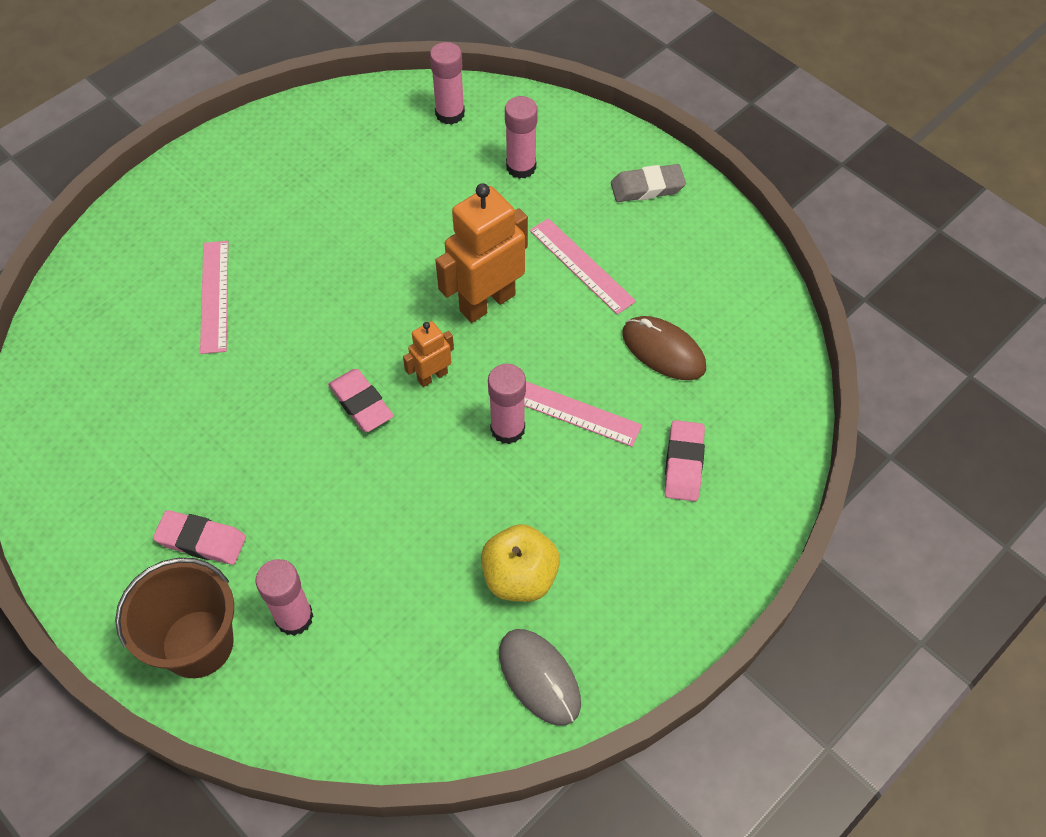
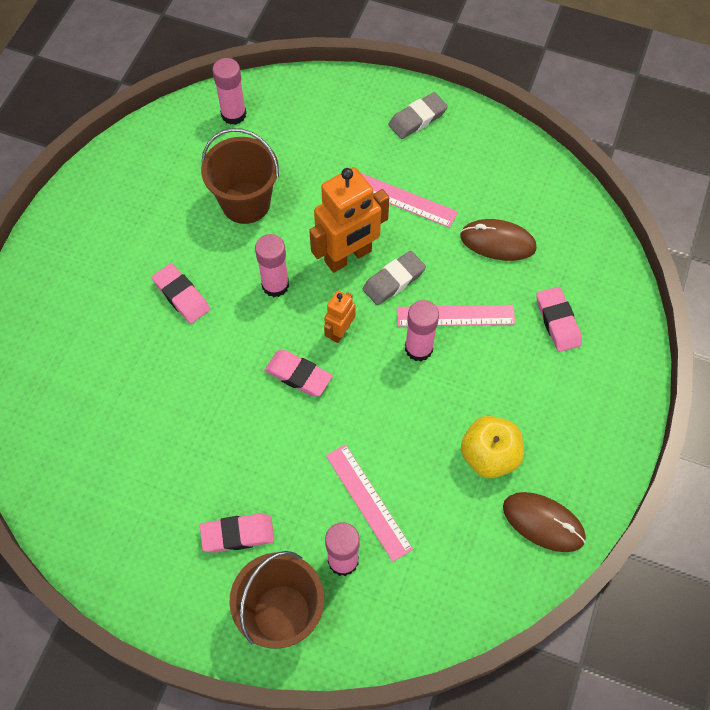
camera: 25 degrees left, 5 degrees up
(215, 296) = (132, 337): pink ruler -> pink ruler (368, 501)
(289, 275) = (181, 296): none -> pink eraser
(410, 206) = (246, 203): none -> brown bucket
(487, 302) = (348, 257): orange robot -> orange robot turned 150 degrees counterclockwise
(521, 167) = (313, 138): pink glue stick -> pink glue stick (275, 285)
(522, 346) = (394, 280): none -> grey eraser
(539, 678) = (543, 523): grey mouse -> brown mouse

